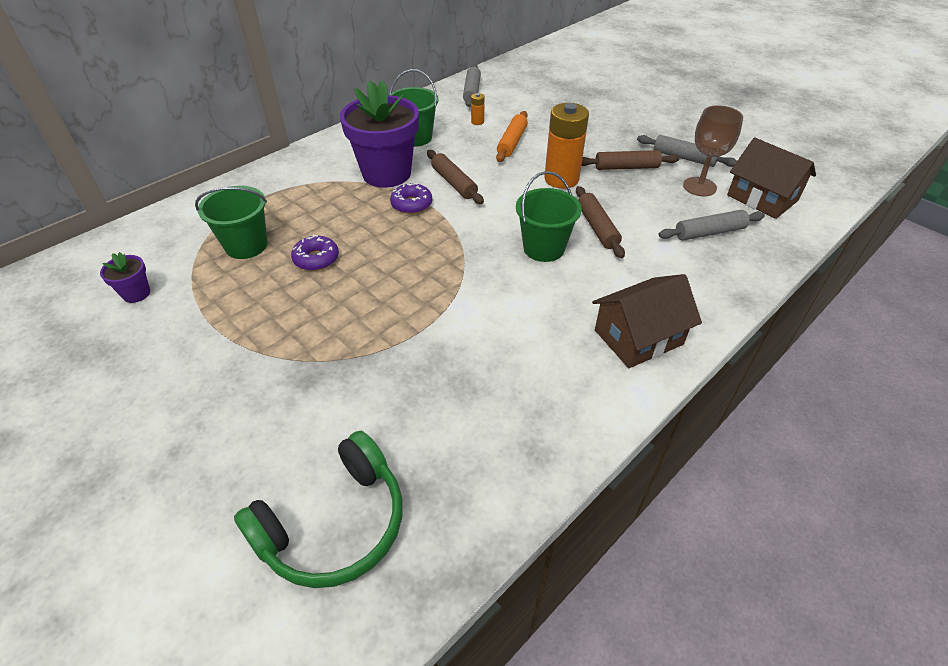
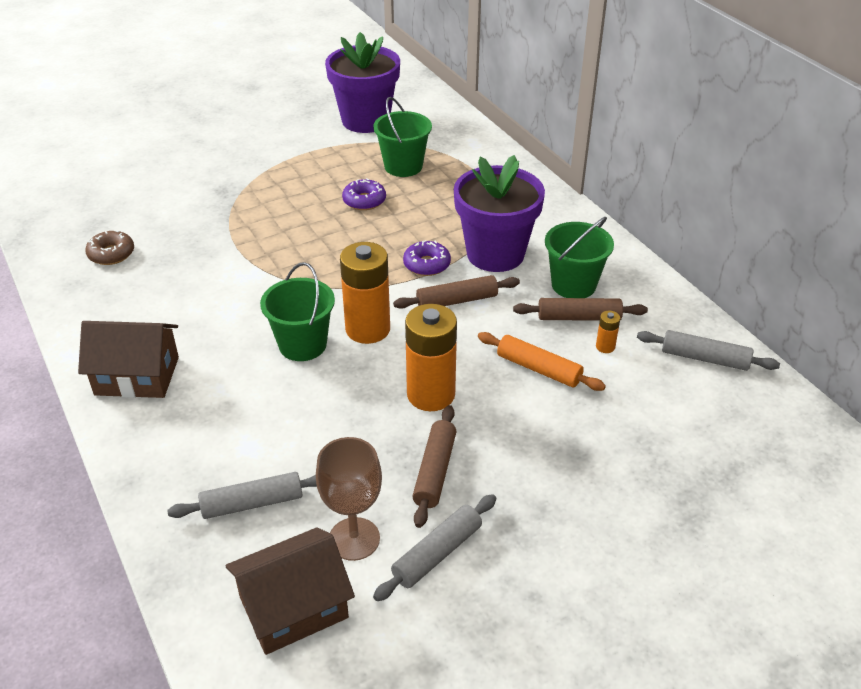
camera: 105 degrees right, 5 degrees down
(136, 293) = (365, 120): purple flower pot -> purple flower pot, size x2.32
(334, 525) = (96, 194): green headphones -> none
(467, 440) = (111, 254): none -> brown donut
(508, 219) = (368, 329): none -> orange battery
(597, 227) = (316, 398): brown rolling pin -> brown rolling pin (579, 317)
(638, 337) = (137, 376): brown house -> brown house turned 75 degrees counterclockwise
(709, 232) = (252, 503): grey rolling pin -> grey rolling pin turned 75 degrees clockwise

